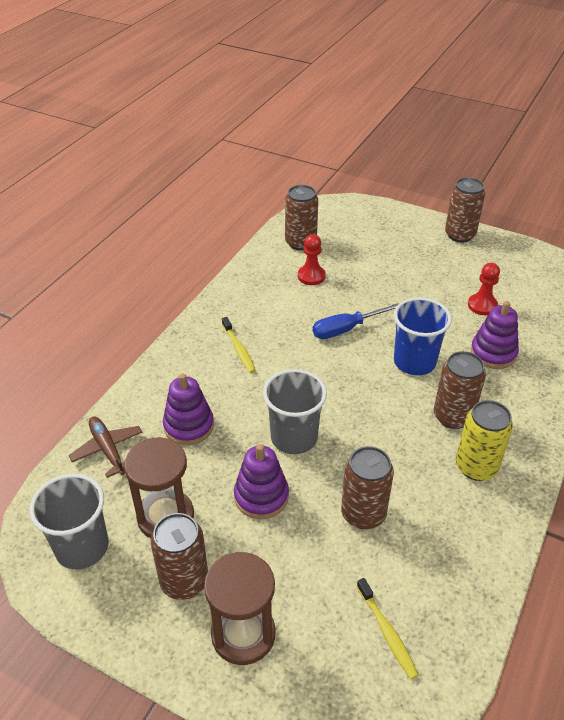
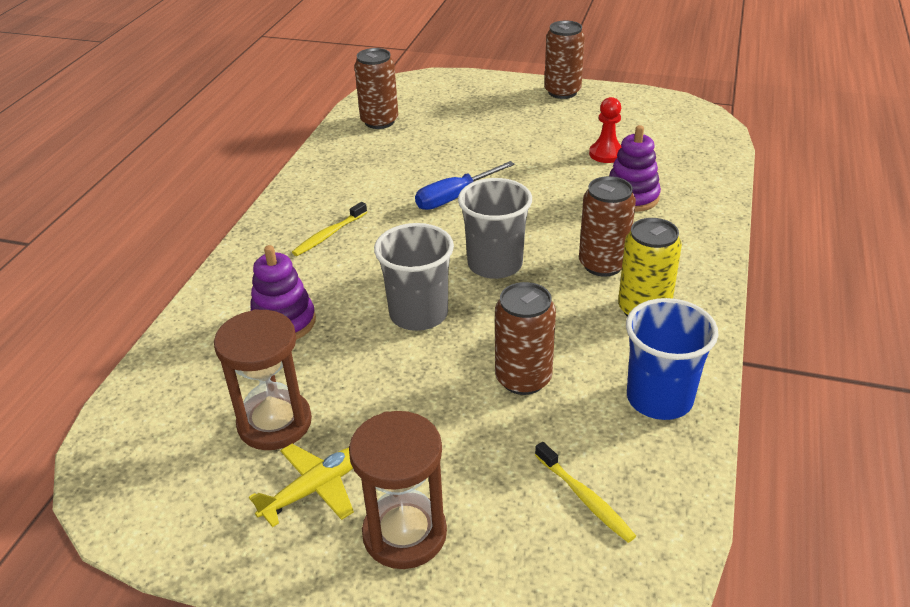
camera: 10 degrees left, 5 degrees down
(82, 547) = (170, 475): grey cup -> grey cup (495, 264)
(108, 450) = (183, 363): brown plane -> none
(184, 581) = (314, 489): brown can -> yellow plane
(239, 349) = (329, 235): yellow toothbrush -> yellow toothbrush turned 75 degrees clockwise
(261, 496) = (392, 381): purple stacking toy -> none
(311, 276) = (400, 152): red pawn -> none
(414, 362) = (543, 218): blue cup -> blue cup (659, 398)

